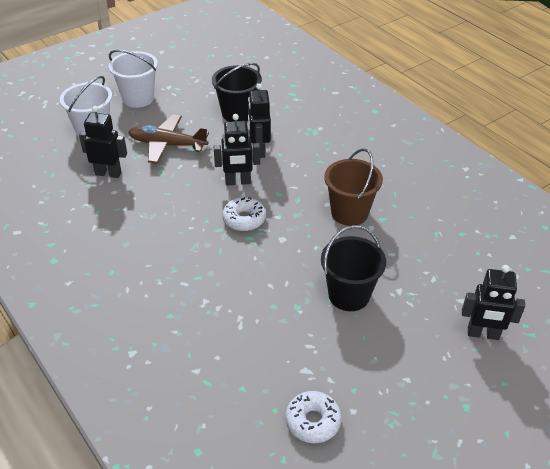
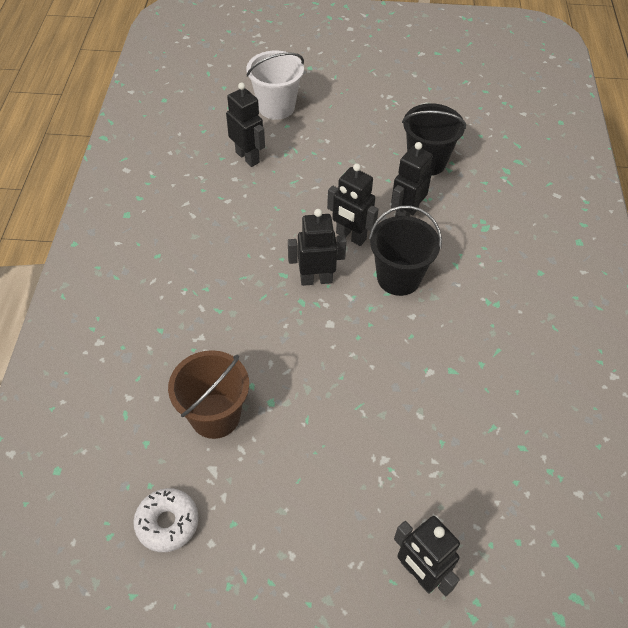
camera: 40 degrees right, 10 degrees up
(138, 98) = (349, 94): white bucket -> none
(167, 145) = (326, 158): brown plane -> none
(244, 219) = (316, 279): white donut -> black robot
(349, 213) = (424, 341): brown bucket -> brown bucket (215, 416)
(349, 295) = (330, 427): black bucket -> black bucket (398, 278)

